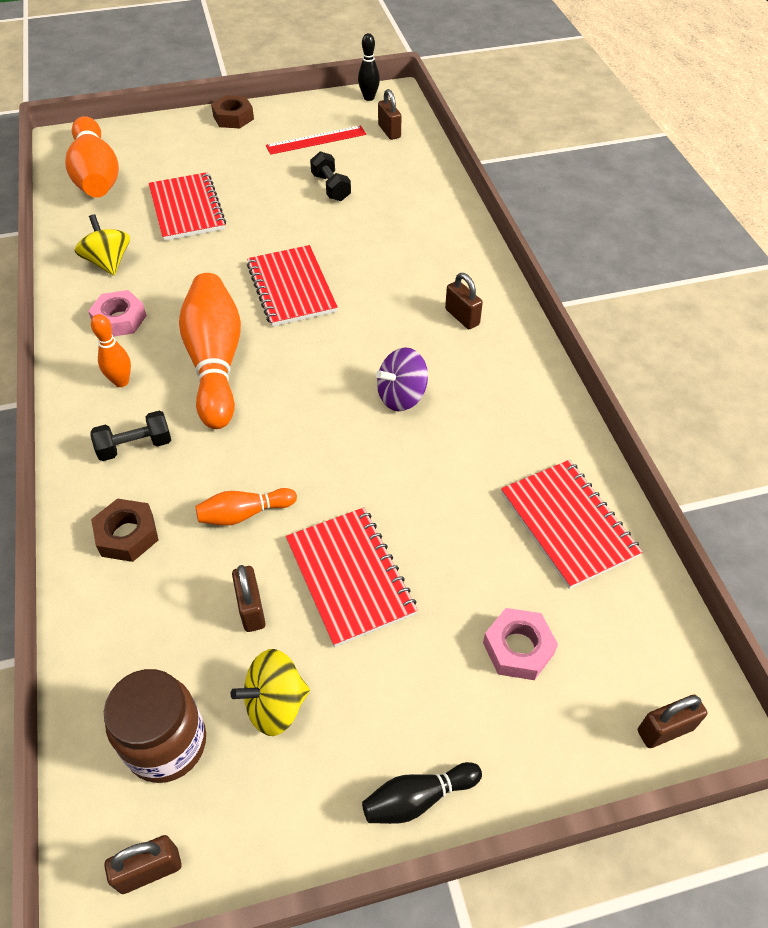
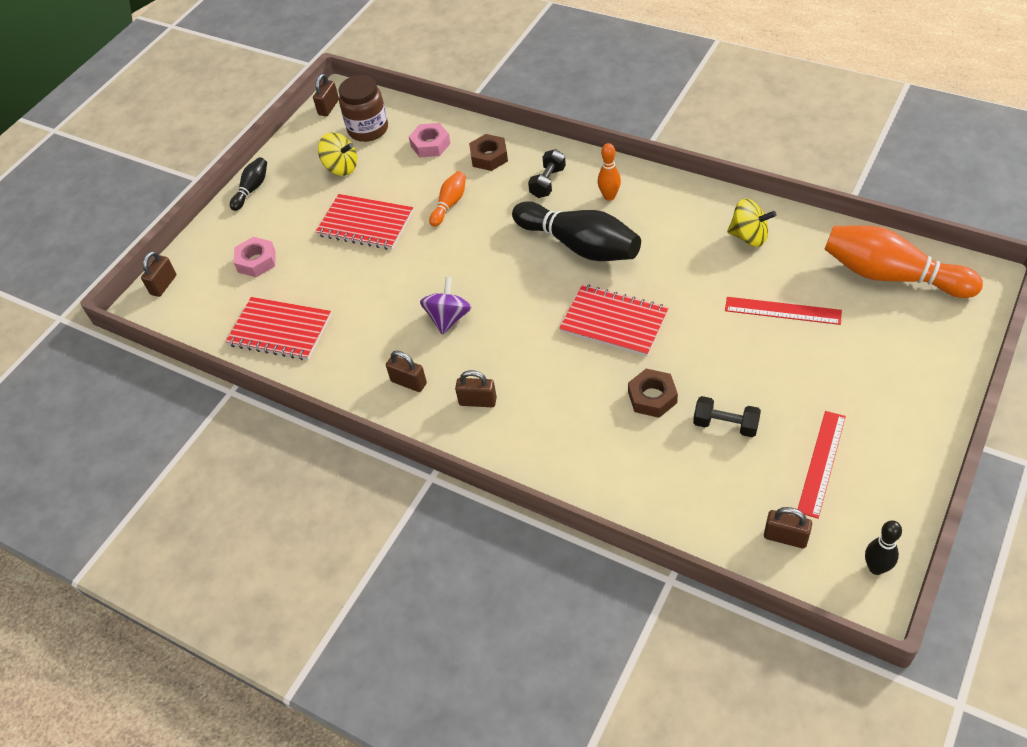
camera: 140 degrees right, 0 degrees up
(119, 319) = (673, 218): pink nut -> pink nut (430, 145)
(187, 209) = (782, 311): red notebook -> red ruler
(215, 362) = (579, 245): orange bowling pin -> black bowling pin
(233, 118) = (926, 420): brown nut -> brown nut (652, 397)
(251, 609) = (394, 181): brown padlock -> brown padlock (409, 382)
(275, 704) = (341, 167): yellow spinning top -> yellow spinning top turned 90 degrees clockwise

